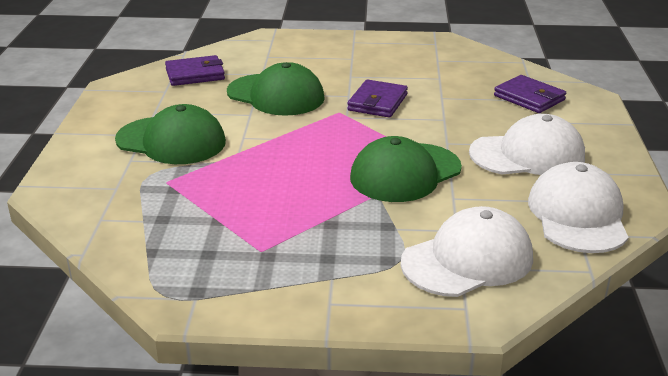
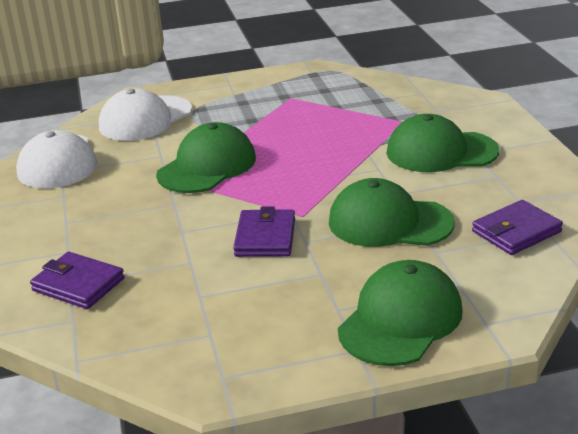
camera: 165 degrees right, 0 degrees up
(318, 48) = (400, 320): none -> green cap
(527, 155) = (91, 206): white cap -> none

